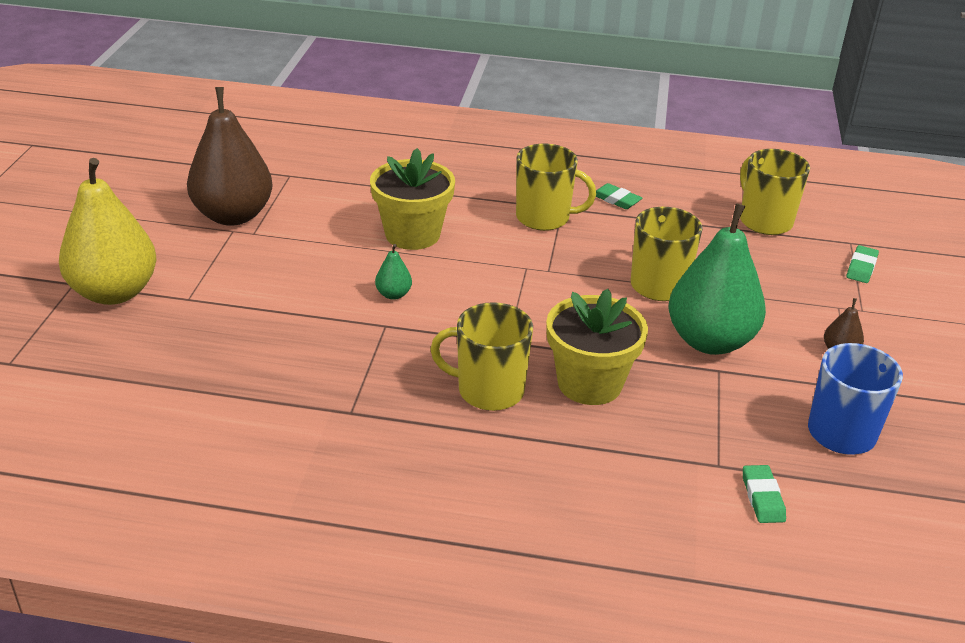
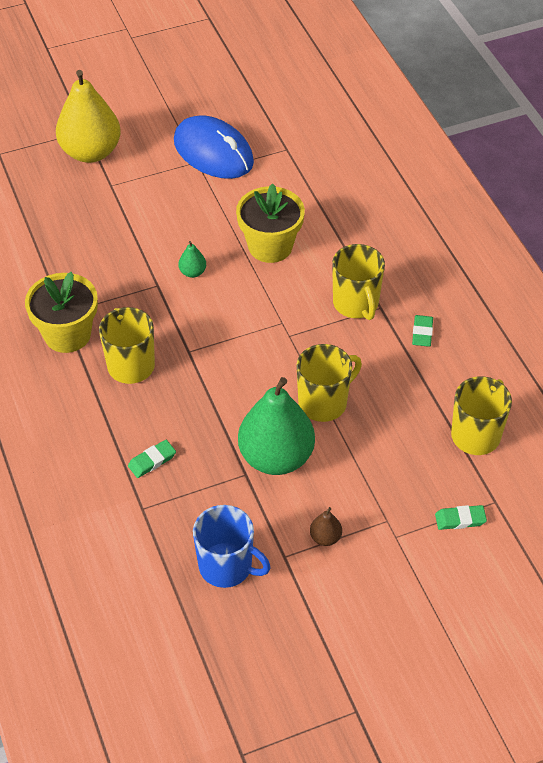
camera: 60 degrees right, 15 degrees up
(233, 215) = (213, 152): brown pear -> blue mouse
(589, 383) = (176, 411): yellow flower pot -> yellow flower pot (67, 334)
(762, 497) = (126, 541): green eraser -> green eraser (152, 461)

